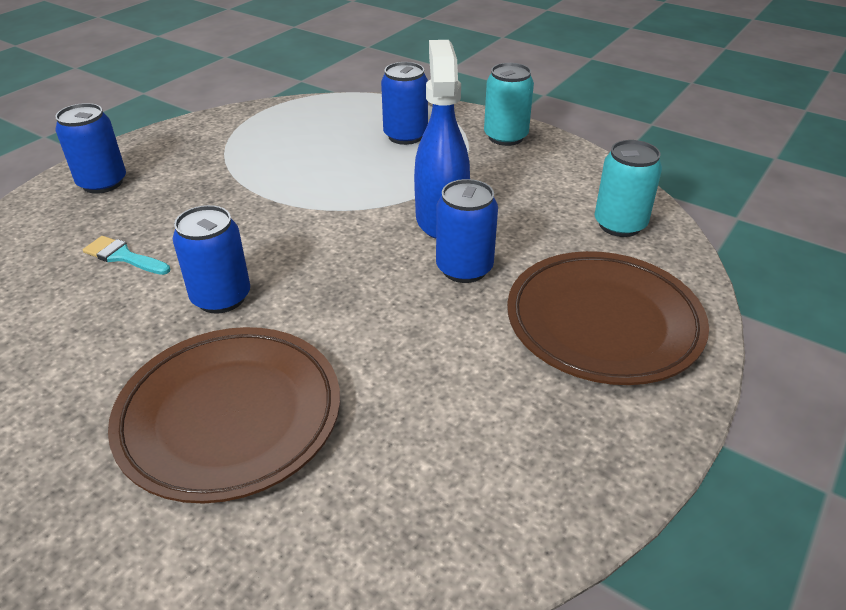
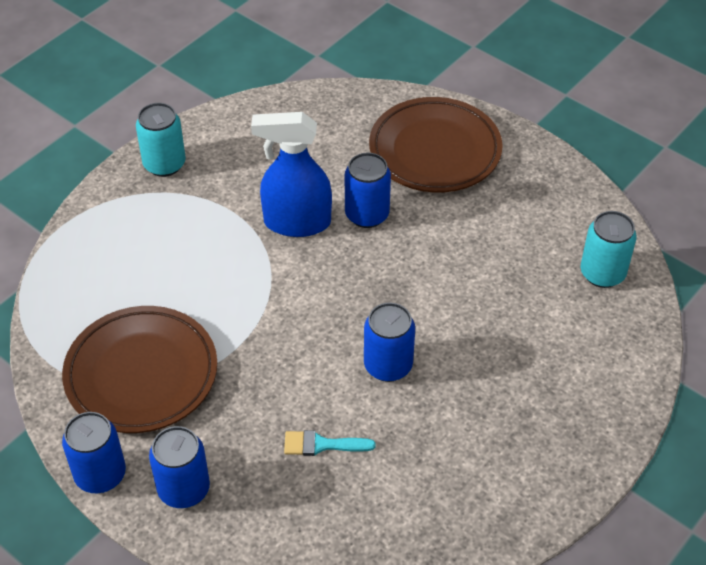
camera: 85 degrees left, 10 degrees up
(123, 256) = (322, 444): turquoise brush -> turquoise brush turned 60 degrees clockwise
(230, 417) = (515, 348): brown plate -> brown plate (141, 374)
(405, 136) = (143, 237): blue can -> blue can (100, 475)
(620, 224) = (321, 118): turquoise can -> turquoise can (602, 273)

